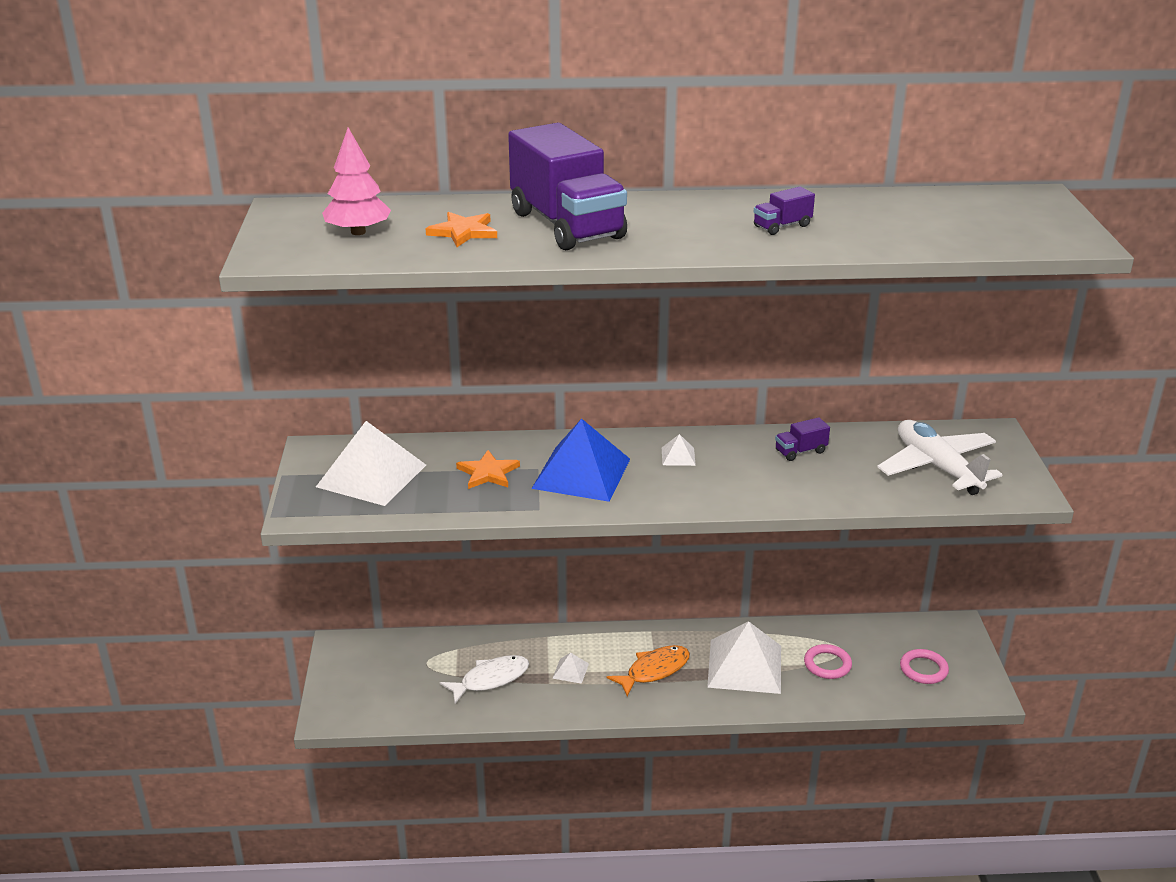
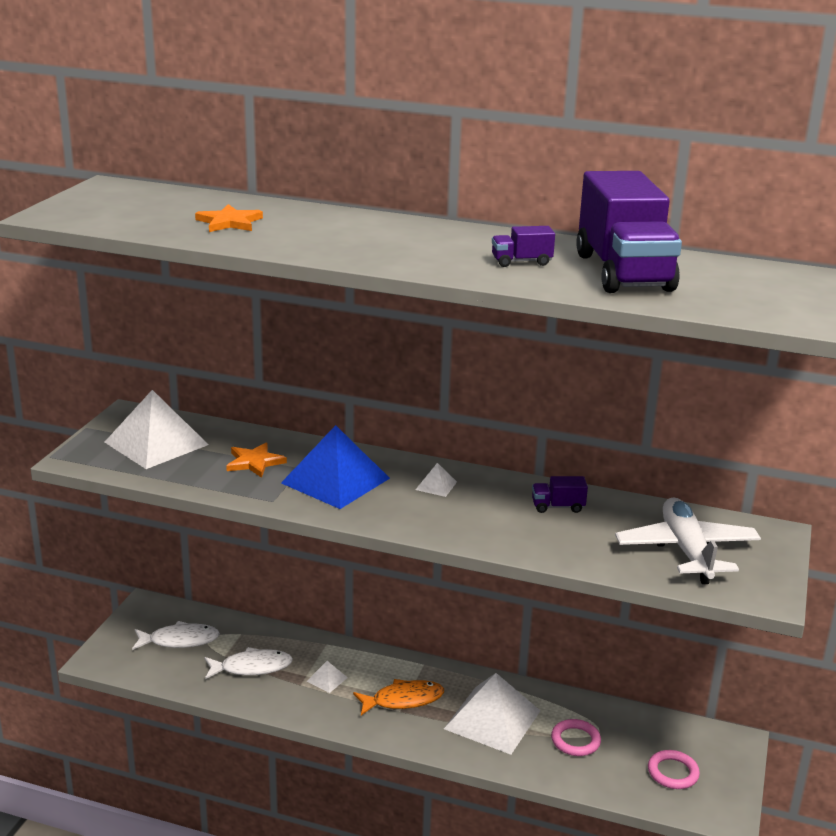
camera: 20 degrees right, 5 degrees down
(358, 232) = (144, 209): pink tree -> none
(400, 672) = (180, 640): none -> white fish
(567, 225) = (324, 231): purple truck -> purple truck (623, 272)

